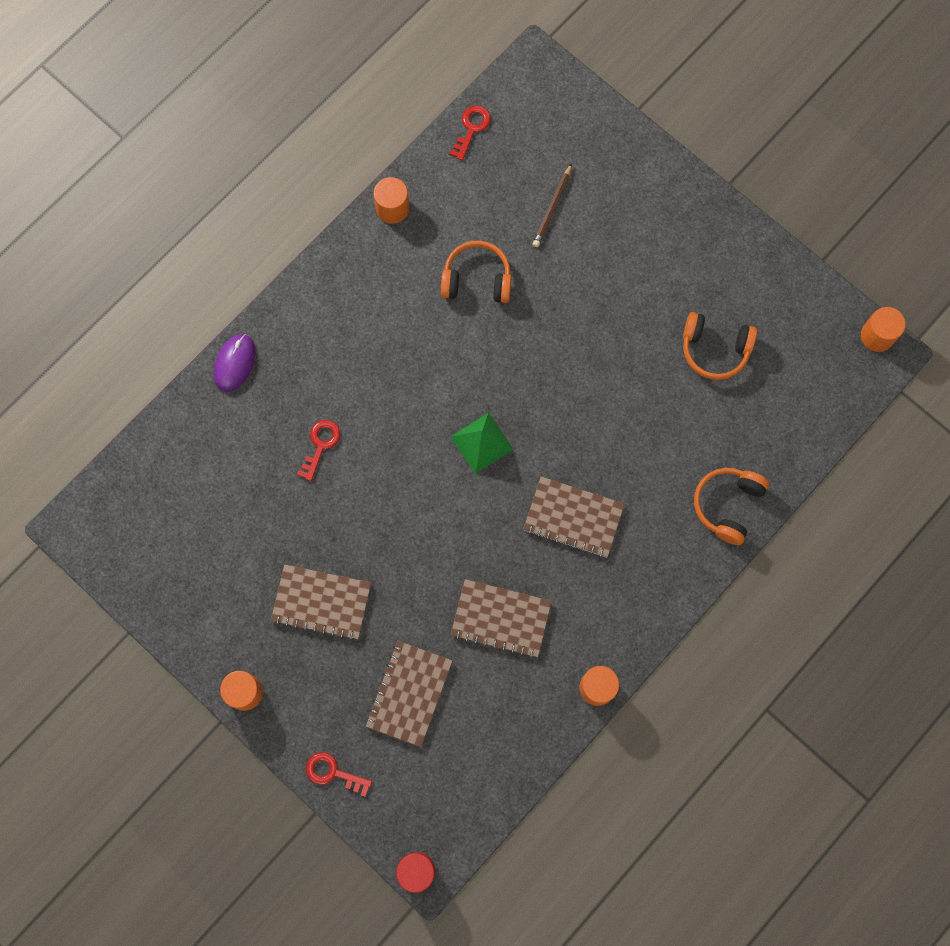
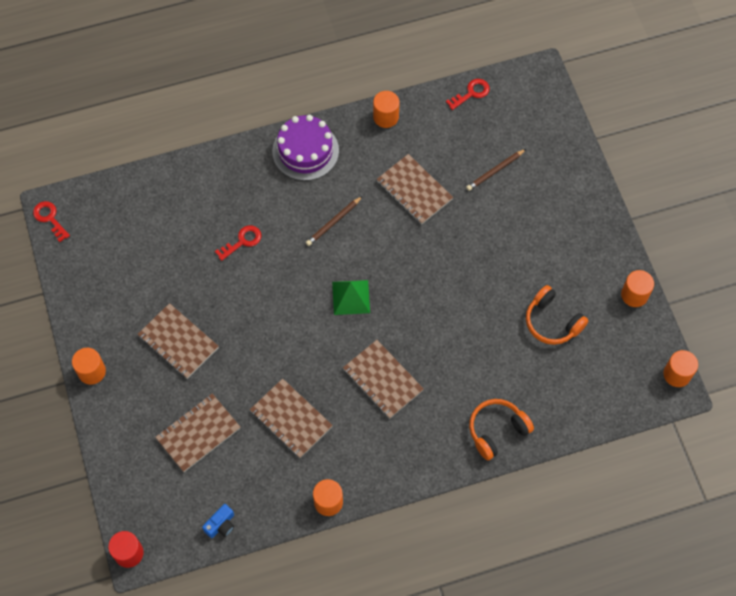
camera: 30 degrees right, 10 degrees down
(234, 363) = (219, 161): purple mouse -> none
(326, 298) = (305, 151): none -> purple cake
(333, 773) = (115, 456): red key -> red key (50, 218)
(409, 366) = (333, 222): none -> brown pencil
(477, 279) = (414, 190): orange headphones -> brown notebook
(497, 780) = (221, 525): none -> blue camera
(783, 270) = (634, 295): none -> orange cylinder

